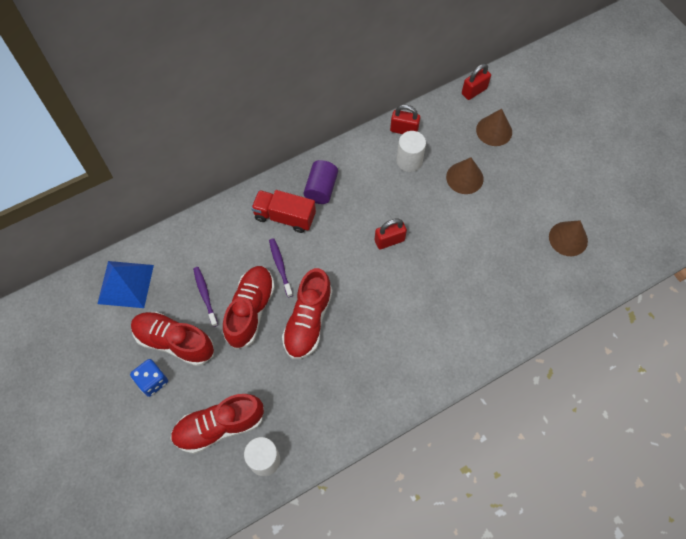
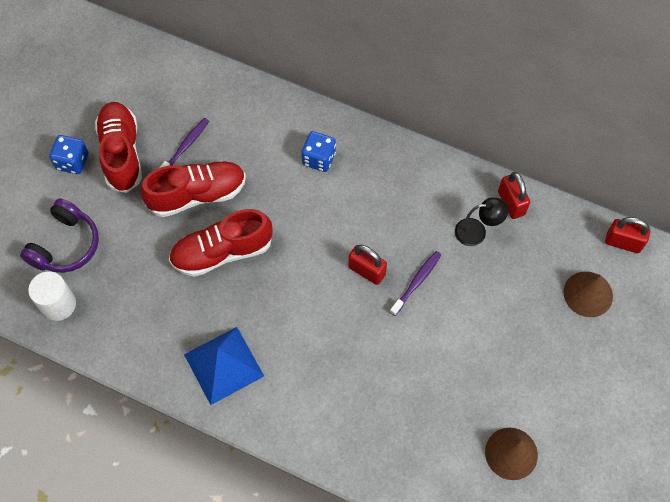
camera: 55 degrees right, 0 degrees up
(126, 284) = (150, 76): blue pyramid -> blue pyramid (223, 365)
(219, 426) = (66, 245): red shoe -> purple headphones
(280, 266) = (262, 190): purple toothbrush -> purple toothbrush (416, 282)
(285, 217) = (319, 159): red truck -> blue dice
(321, 189) = (376, 170): purple cylinder -> none
(409, 161) = (477, 232): white cylinder -> black lamp
(464, 178) = (501, 299): brown cone -> none

